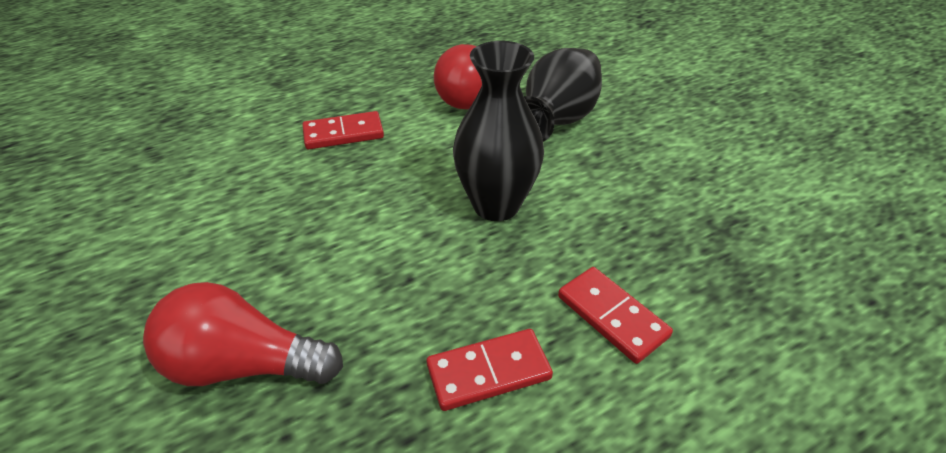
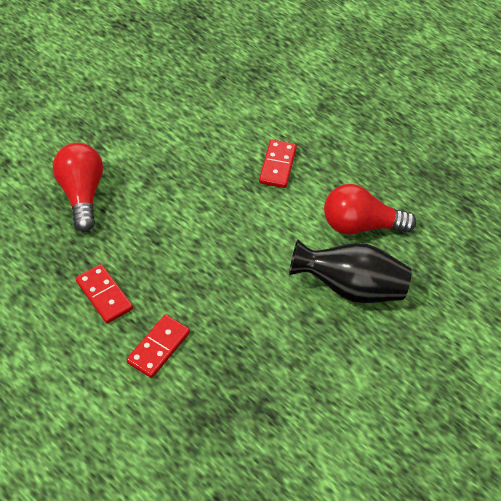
camera: 70 degrees right, 10 degrees up
(343, 134) = (277, 165): red domino -> red domino turned 45 degrees clockwise
(496, 205) = (235, 270): black vase -> none

